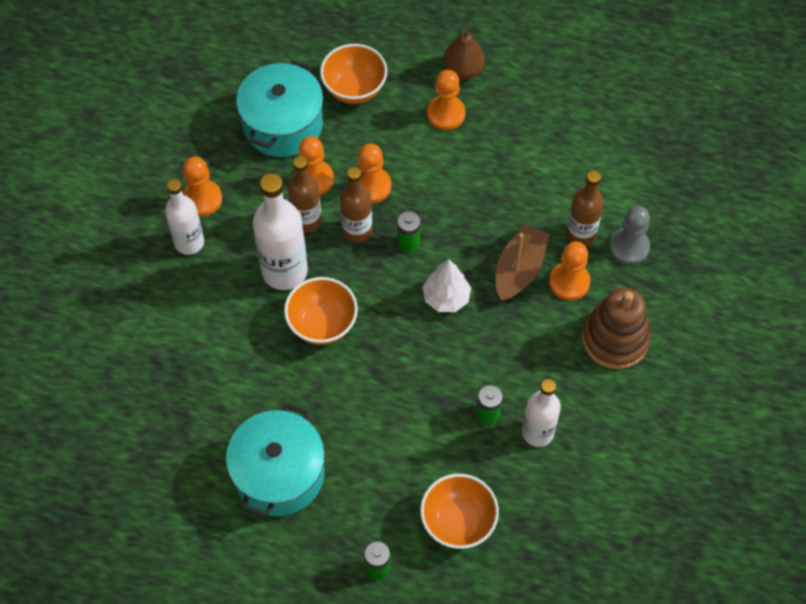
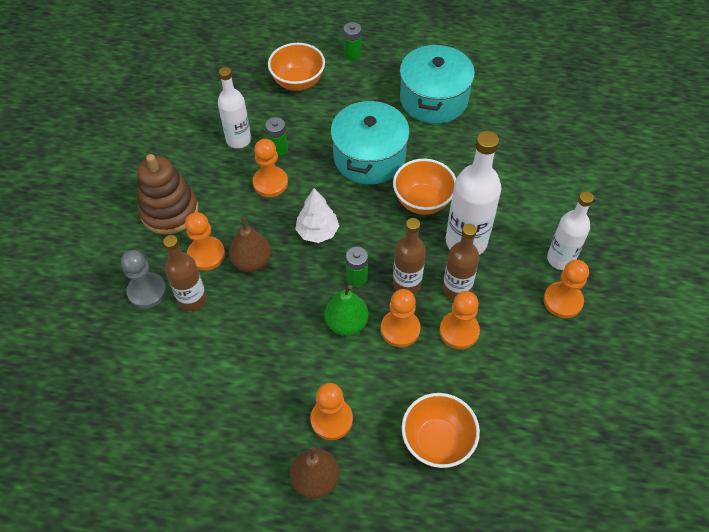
camera: 175 degrees right, 5 degrees down
(283, 124) = (506, 389): turquoise pot -> turquoise pot (369, 157)
(424, 196) = (346, 323): none -> green pear
(498, 366) = (270, 183): none -> orange pawn
(519, 269) = (252, 261): brown boat -> brown pear

